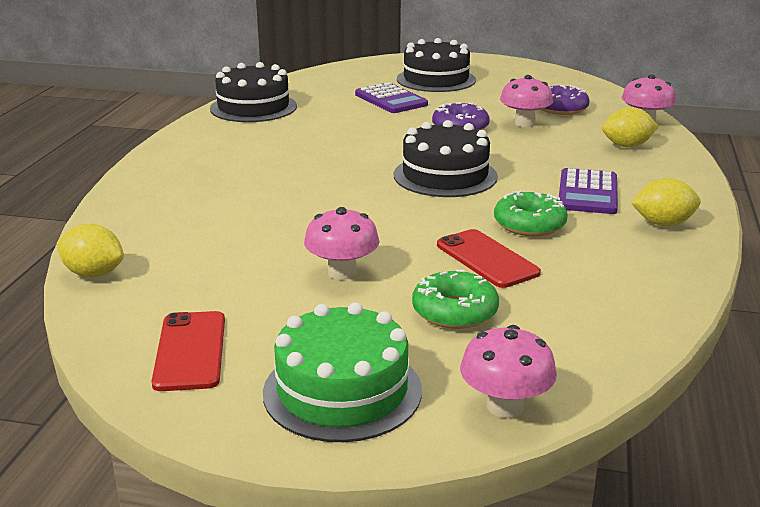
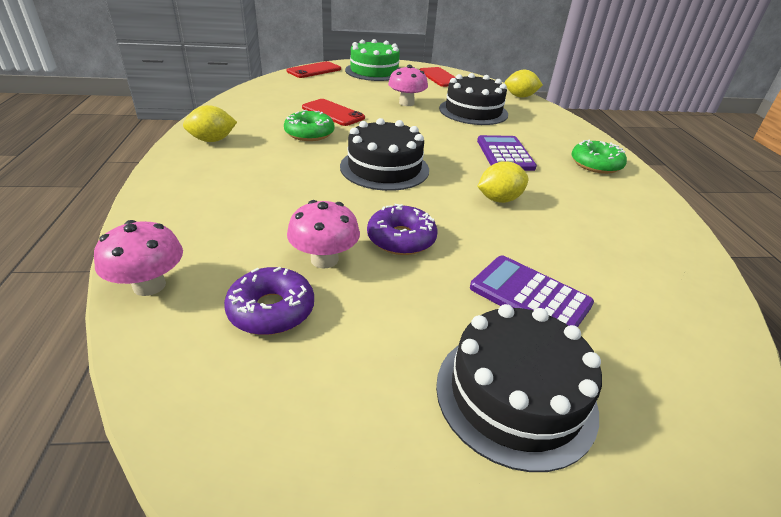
camera: 160 degrees right, 10 degrees up
(253, 107) = (665, 248): black cake -> black cake (473, 111)
(454, 311) = (342, 92): green donut -> green donut (596, 164)
(505, 406) = (314, 70): pink mushroom -> red phone
(587, 193) = (263, 161): purple calculator -> purple calculator (505, 154)
(627, 146) = (201, 228): yellow lemon -> yellow lemon (499, 199)

